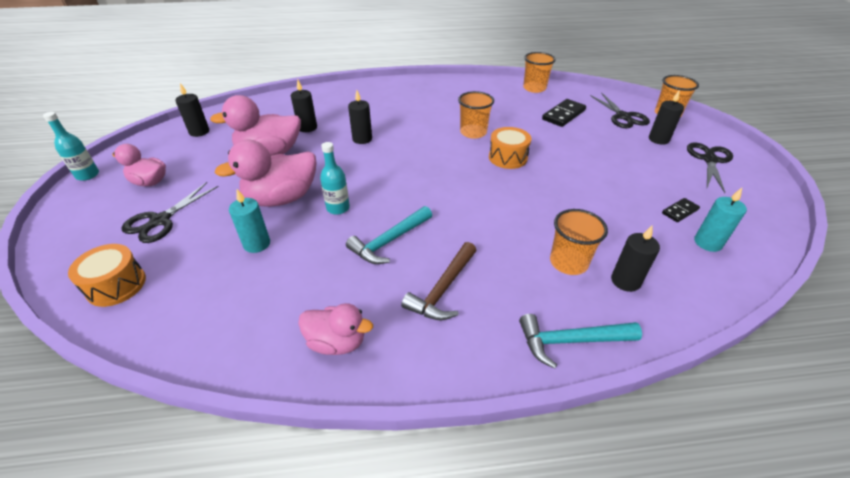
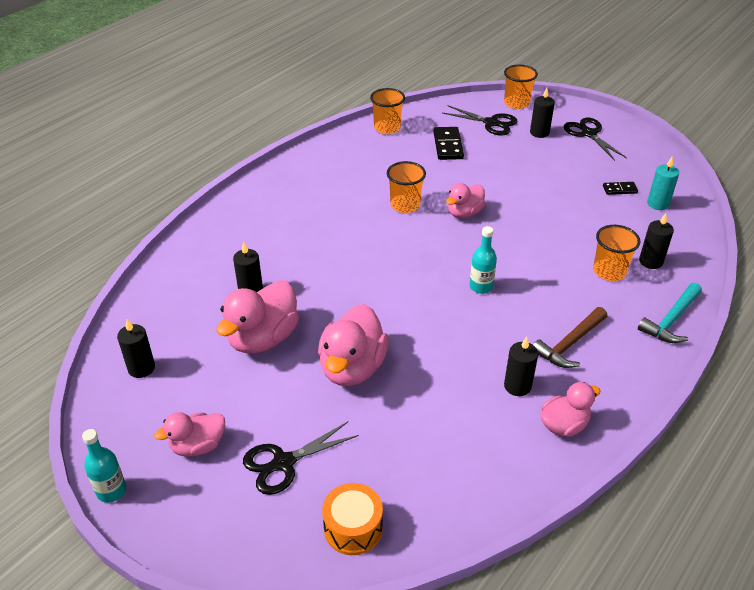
camera: 45 degrees left, 0 degrees up
(160, 220) = (284, 463): black scissors -> black scissors turned 75 degrees clockwise
(257, 244) = (401, 414): turquoise candle -> none
(338, 208) = (410, 342): turquoise bottle -> turquoise bottle (481, 287)
(362, 139) = (323, 269): black candle -> black candle (517, 386)
(389, 241) = (488, 338): turquoise hammer -> none
(443, 289) = (569, 344): brown hammer -> brown hammer turned 60 degrees clockwise
(508, 157) = (464, 213): orange drum -> pink duck
(679, 211) = (619, 189): black domino -> black domino turned 75 degrees clockwise

